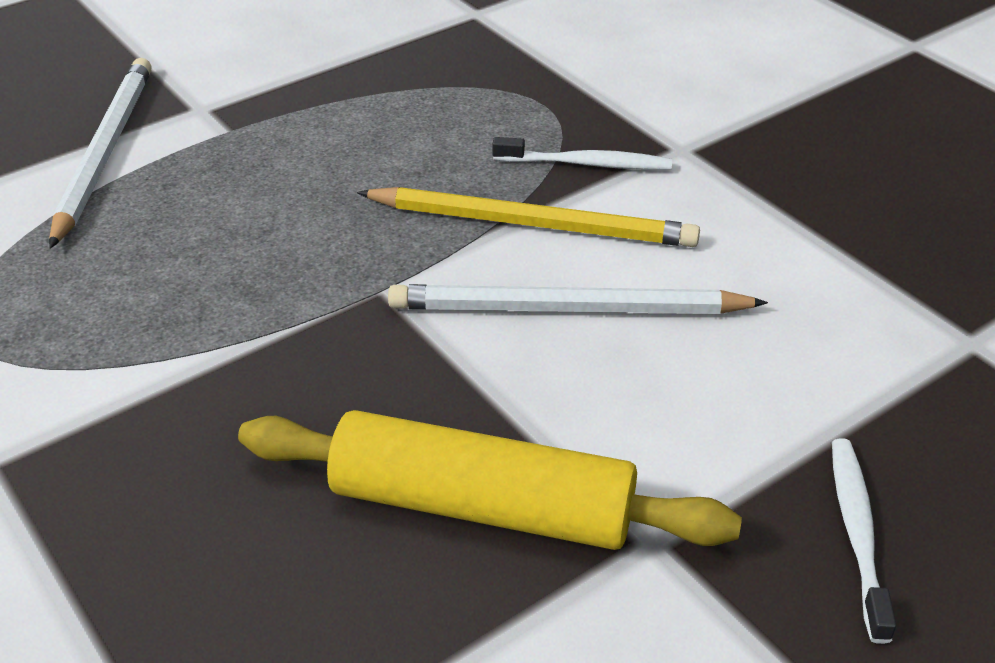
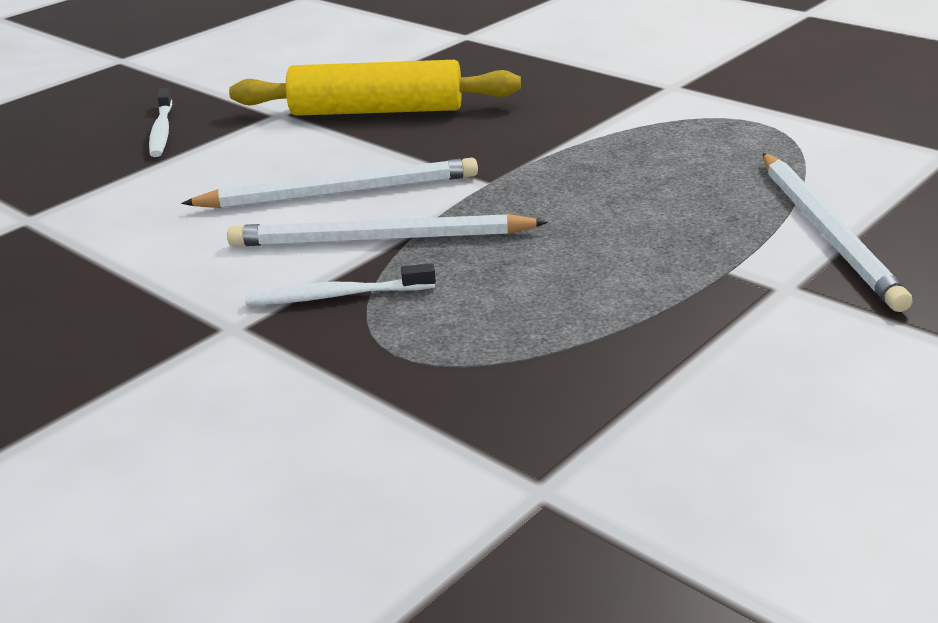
camera: 170 degrees right, 10 degrees down
(532, 224) = (380, 239): yellow pencil -> white pencil

